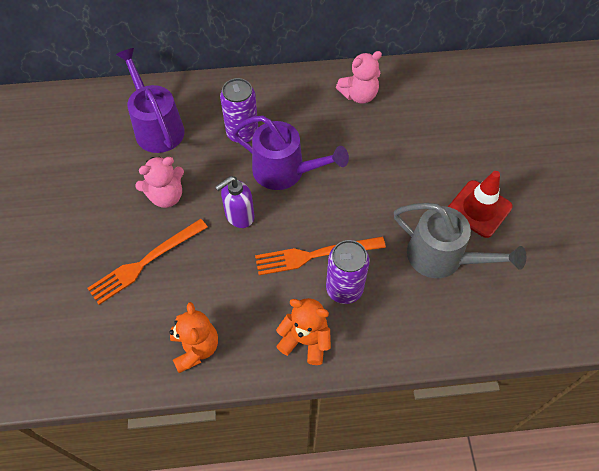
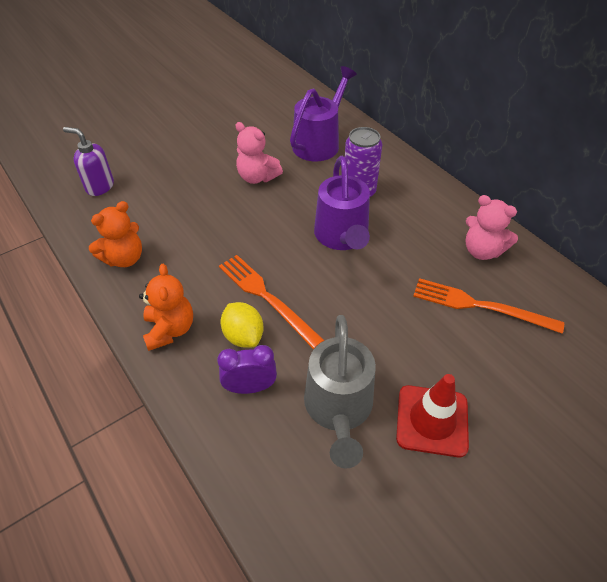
camera: 60 degrees right, 10 degrees down
(145, 262) = (187, 194): orange fork -> orange fork (480, 306)
(239, 216) = (271, 228): purple soap dispenser -> purple soap dispenser (99, 186)
(344, 289) = (243, 336): purple can -> yellow lemon
(394, 305) = (250, 387): none -> purple clock

